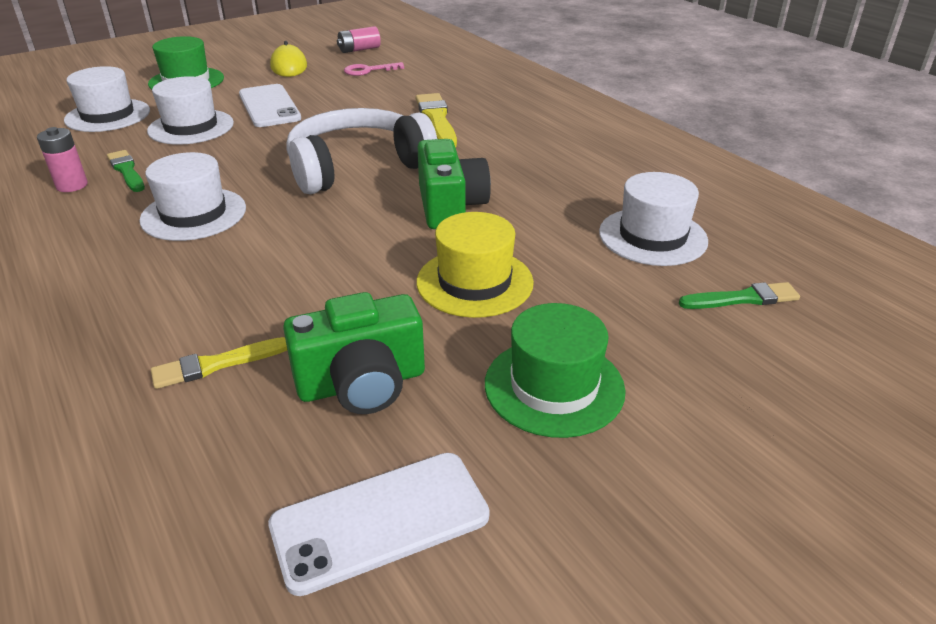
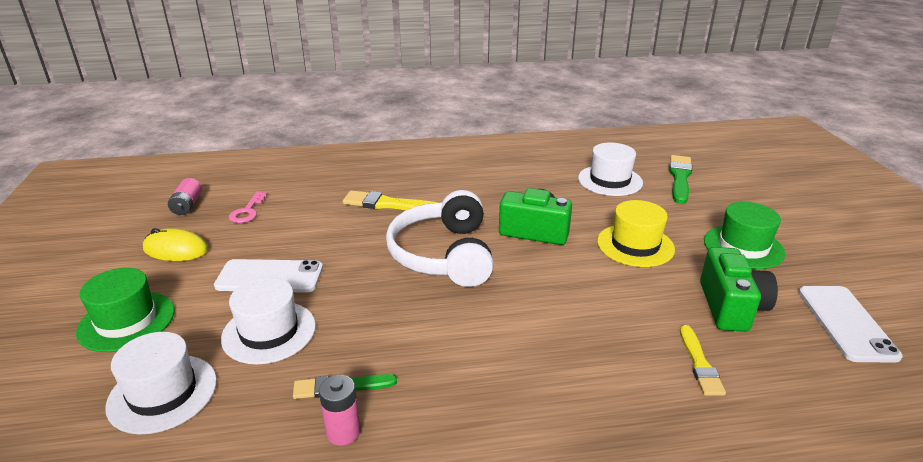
camera: 65 degrees left, 5 degrees down
(194, 214) = (469, 350): white hat -> none
(743, 298) = (680, 178): green brush -> green brush, size x1.52

